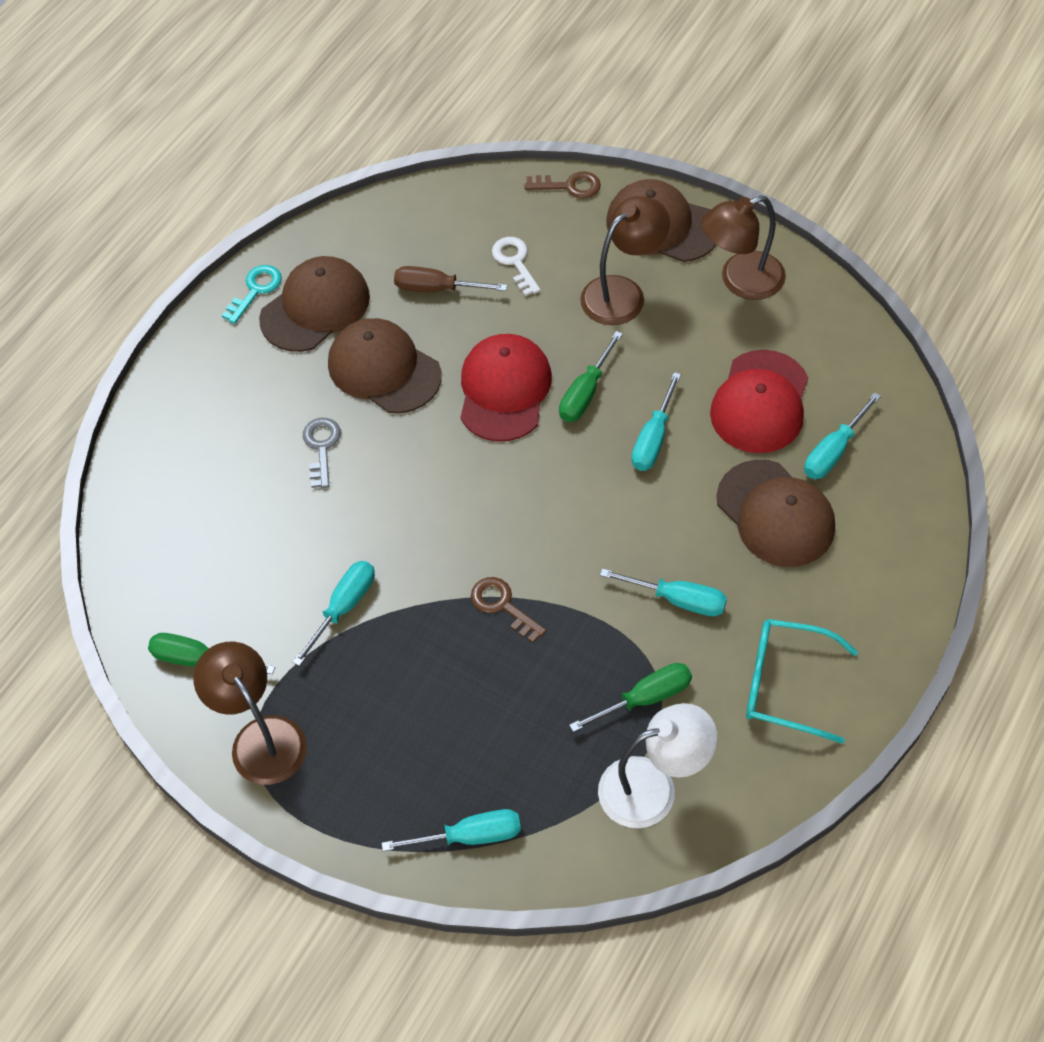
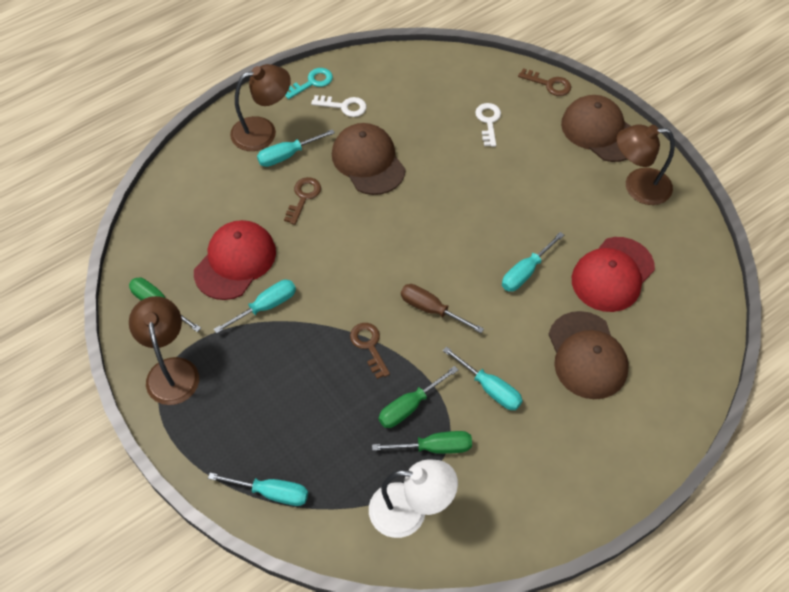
camera: 20 degrees right, 0 degrees up
(315, 307) = (344, 106): brown cap -> white key
(321, 447) = (303, 197): grey key -> brown key
(436, 289) = (427, 121): brown screwdriver -> brown screwdriver (431, 309)
(504, 390) = (440, 203): red cap -> red cap (235, 261)
(585, 393) = (493, 225): green screwdriver -> green screwdriver (409, 407)
(622, 292) = (551, 166): brown lamp -> brown lamp (263, 131)
(784, 684) = (536, 477): turquoise glasses -> none
(833, 452) = (649, 328): turquoise screwdriver -> turquoise screwdriver (287, 155)

